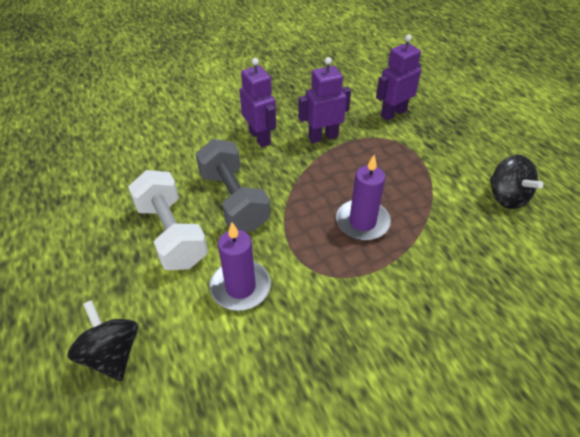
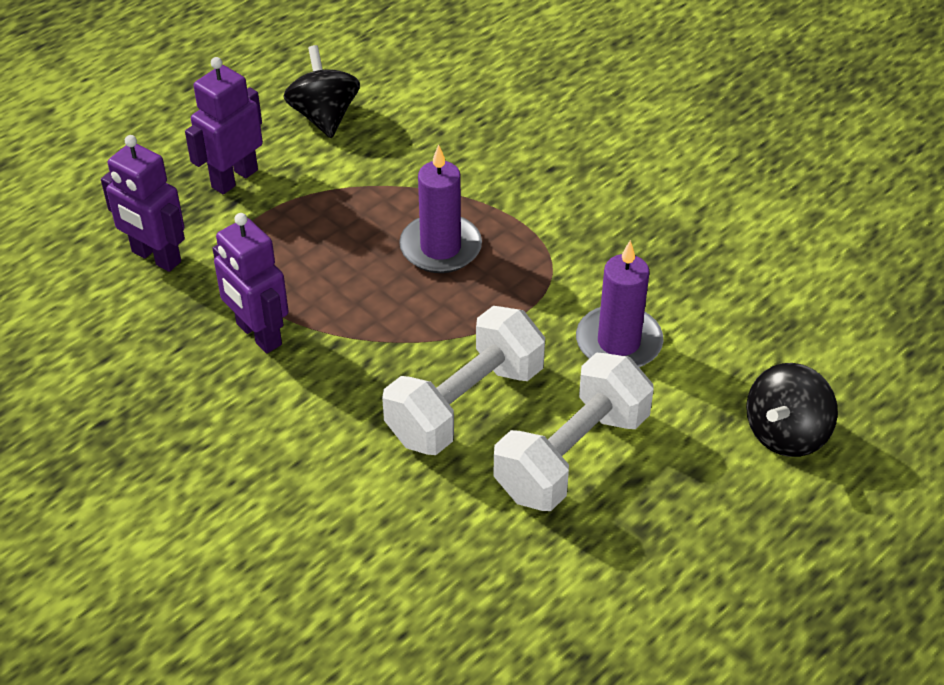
camera: 110 degrees left, 0 degrees up
(233, 200) = (465, 404): grey dumbbell -> white dumbbell
(260, 138) = (292, 421): purple robot -> purple robot (234, 178)
(506, 197) = (324, 116): black spinning top -> black spinning top turned 60 degrees counterclockwise

